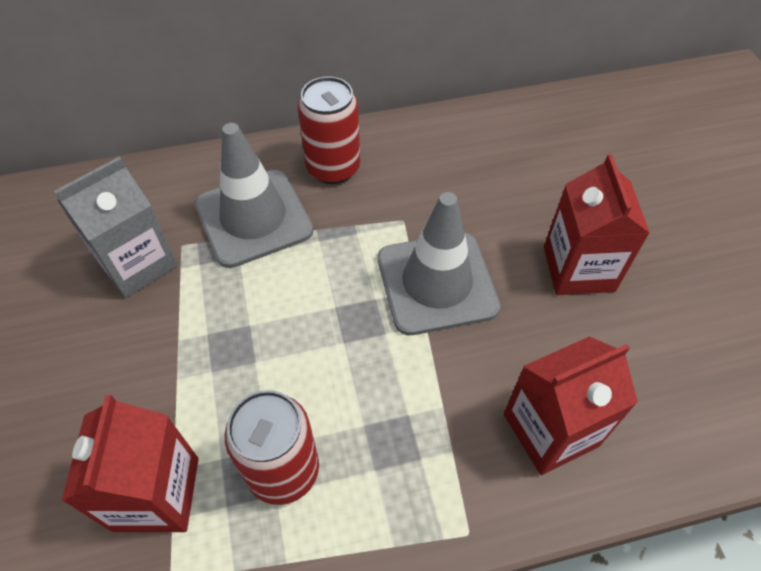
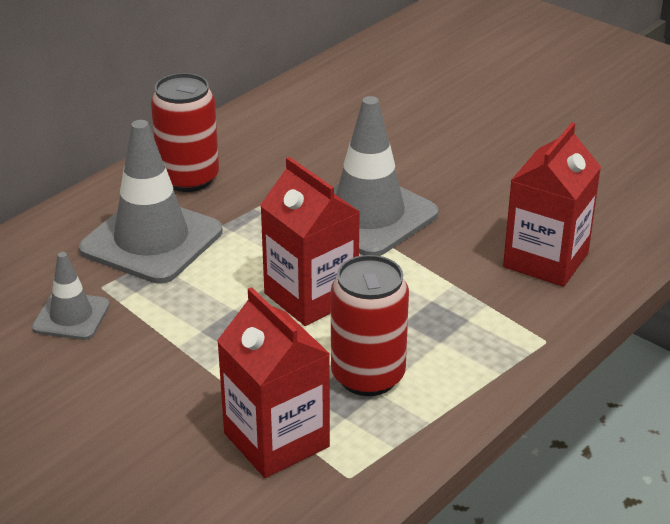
camera: 35 degrees left, 20 degrees down
(137, 263) = (71, 316): grey carton -> grey traffic cone
(578, 269) = (472, 161): red carton -> red carton (311, 296)

